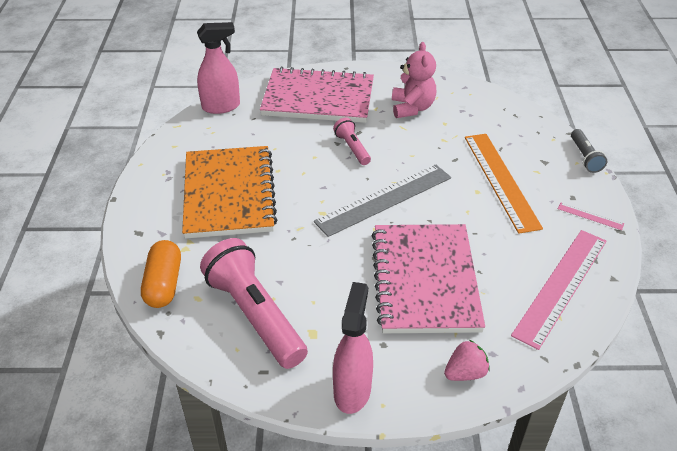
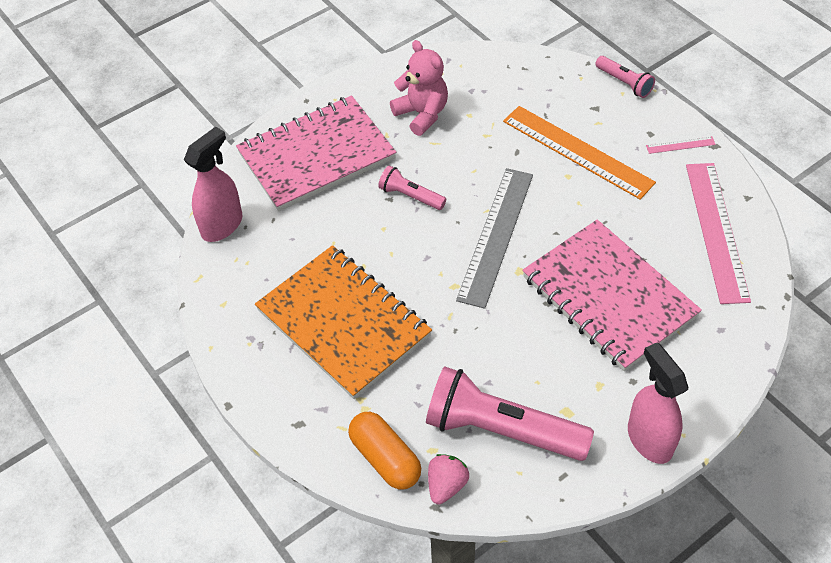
camera: 35 degrees left, 10 degrees up
(465, 373) = (717, 361): pink strawberry -> pink strawberry (446, 485)
(585, 157) = (624, 83): grey flashlight -> pink flashlight

